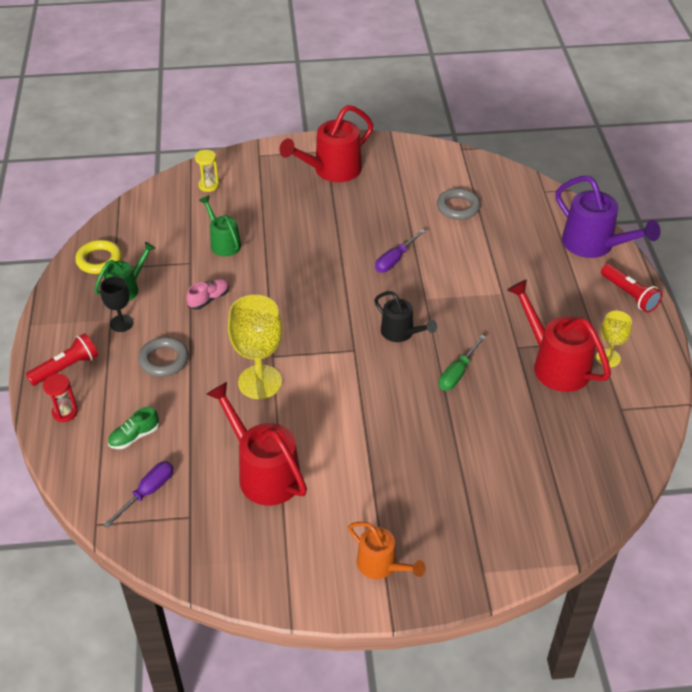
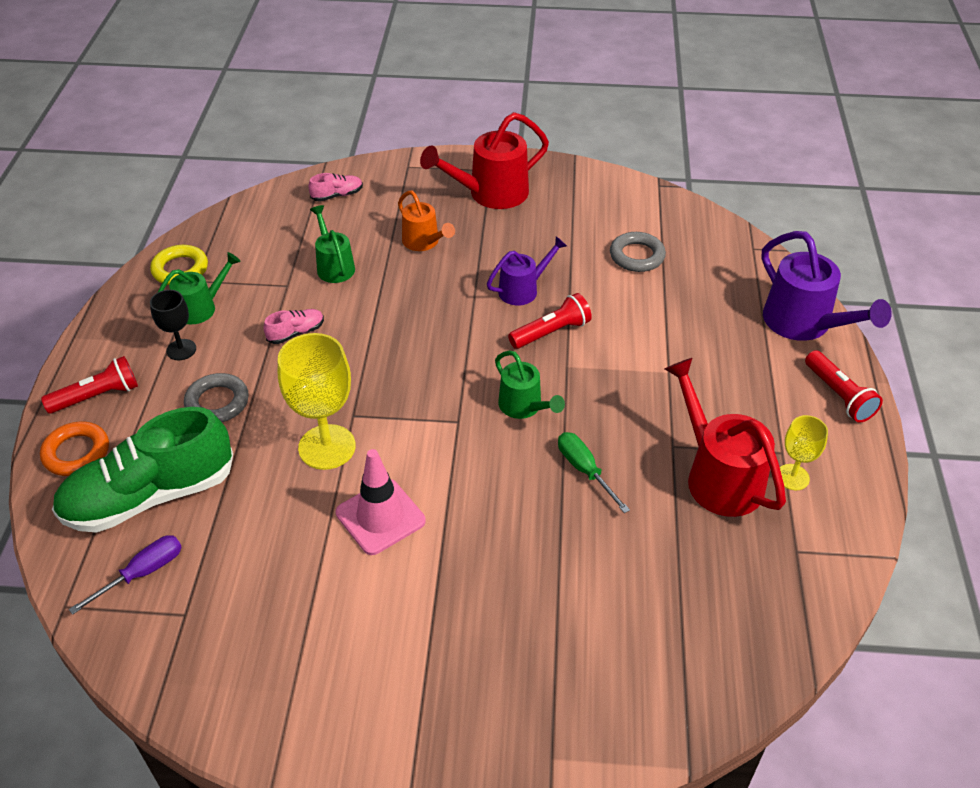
camera: 10 degrees right, 0 degrees up
(65, 412) = (76, 453): red hourglass -> orange ring
(134, 436) = (149, 496): green shoe -> green shoe, size x2.45
(208, 185) = (337, 195): yellow hourglass -> pink shoe
(263, 472) = (295, 568): red watering can -> none
(315, 427) = (380, 517): none -> pink traffic cone
(377, 244) = (523, 289): none -> purple watering can
(382, 566) = (415, 726): orange watering can -> orange watering can (424, 242)
(395, 260) = (540, 312): purple screwdriver -> none
(401, 333) = (524, 407): black watering can -> green watering can
(407, 274) = (551, 332): none -> red flashlight
(457, 373) = (584, 470): green screwdriver -> green screwdriver turned 105 degrees clockwise

